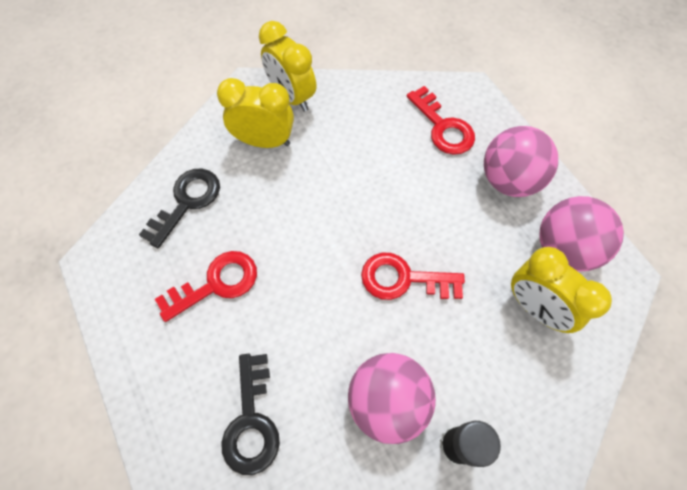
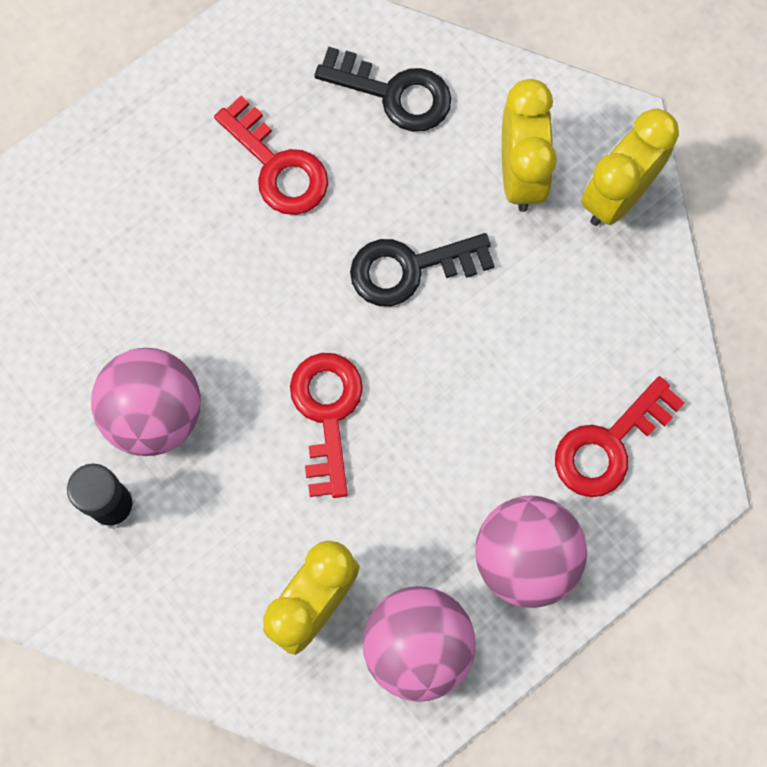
camera: 80 degrees right, 10 degrees up
(251, 421) = (108, 254): black key -> black key (410, 269)

